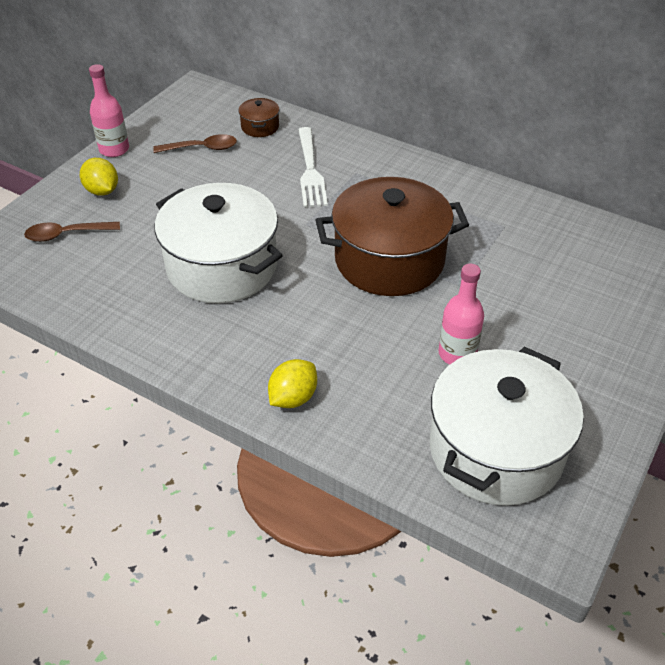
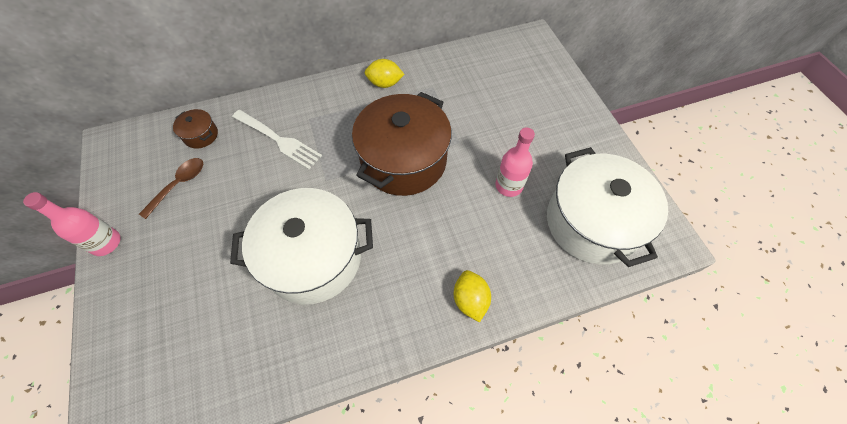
camera: 50 degrees left, 15 degrees up
(66, 234) = (163, 344): brown spoon -> none
(102, 191) = (144, 284): yellow lemon -> yellow lemon (385, 83)

